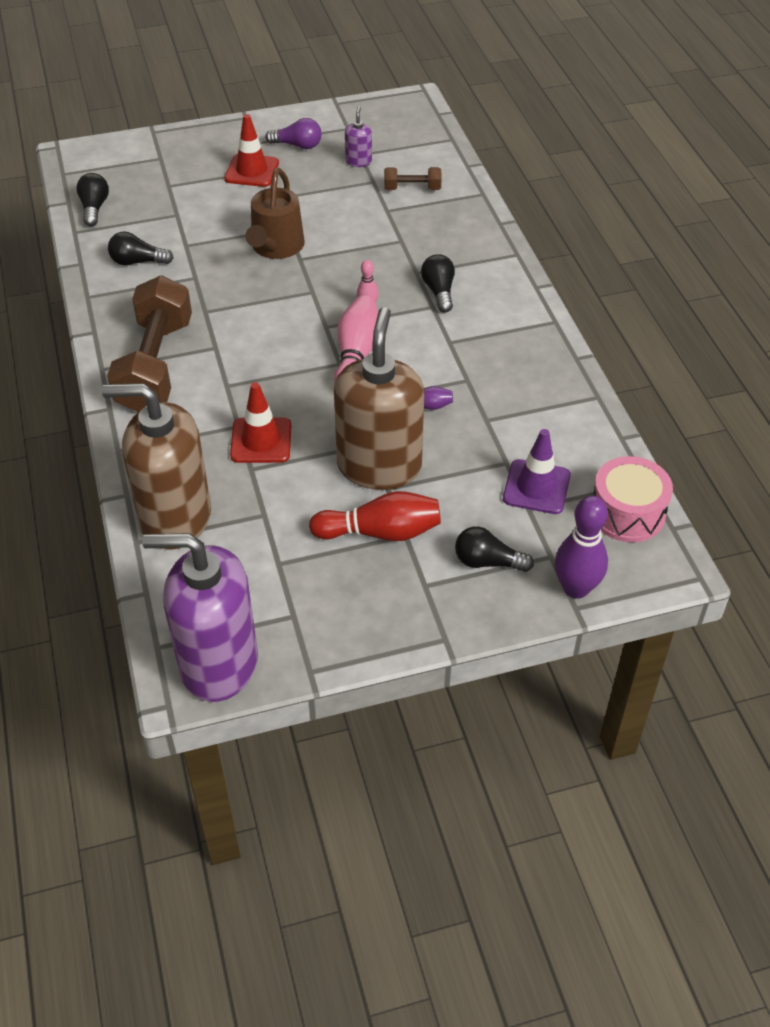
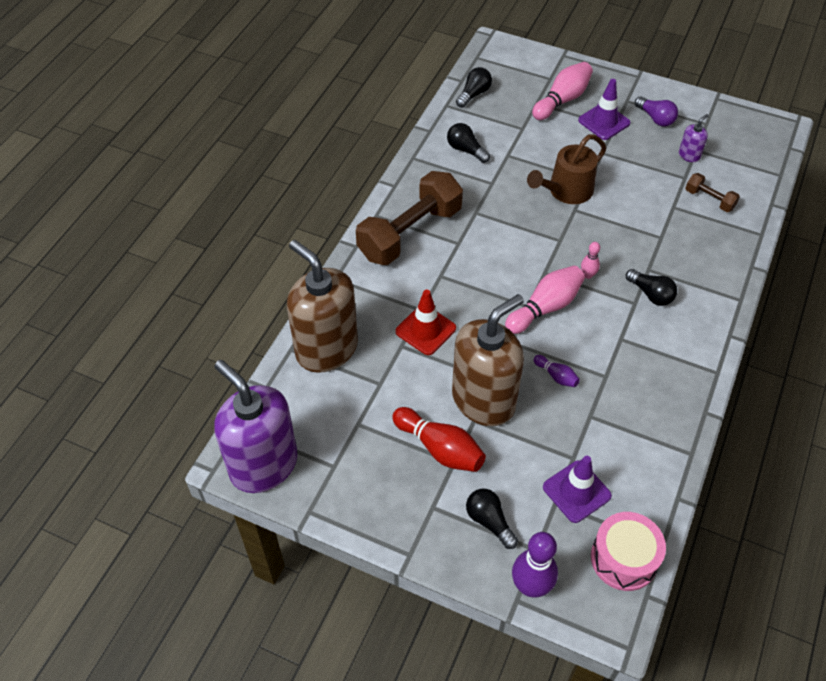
camera: 40 degrees right, 5 degrees up
(192, 171) = (562, 100): none -> pink bowling pin
(252, 171) = (604, 122): red traffic cone -> purple traffic cone
(439, 291) = (651, 294): black light bulb -> black light bulb turned 105 degrees clockwise

